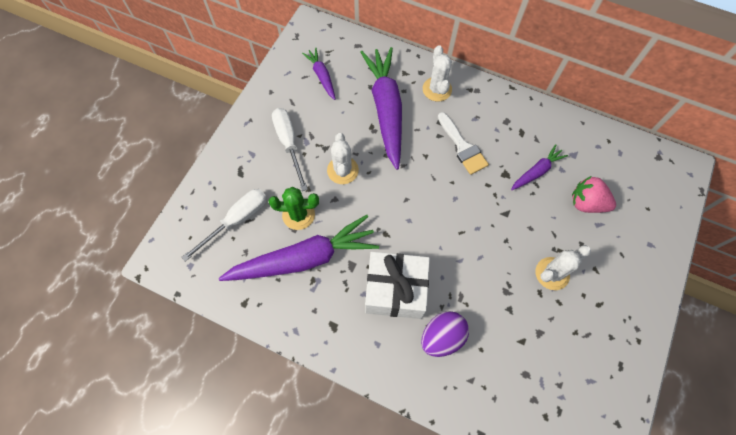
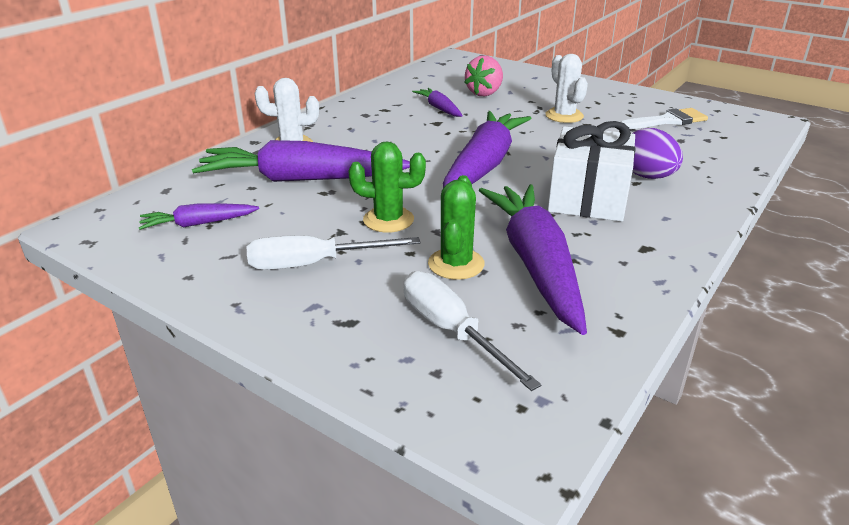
camera: 80 degrees left, 35 degrees down
(342, 170) = (388, 220): white cactus -> green cactus
(433, 217) = (483, 165): none -> purple carrot
(462, 147) = (389, 139): white brush -> white brush (667, 121)

